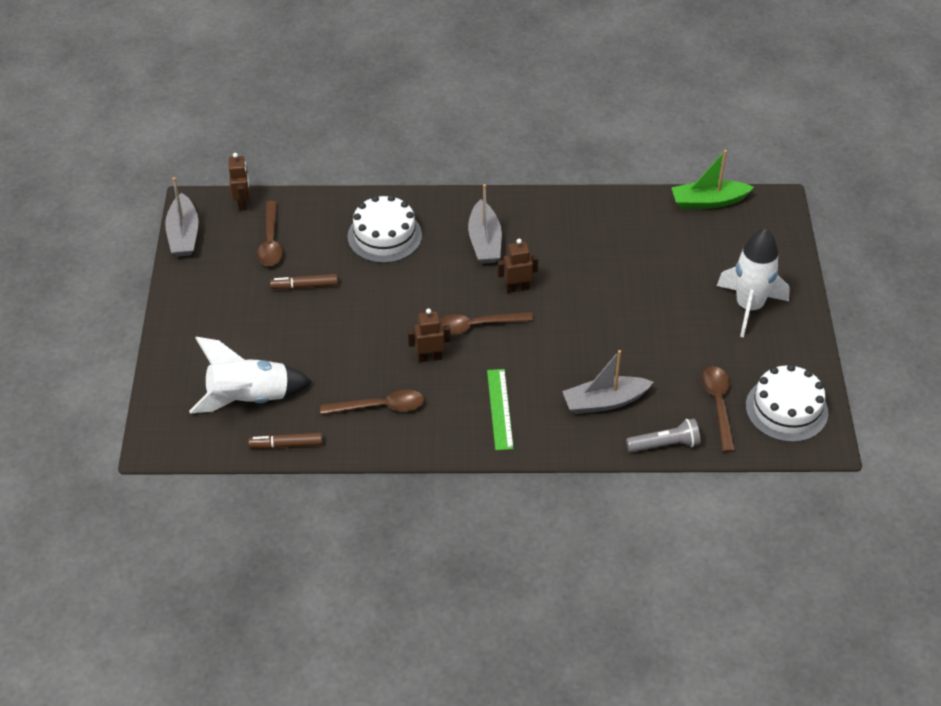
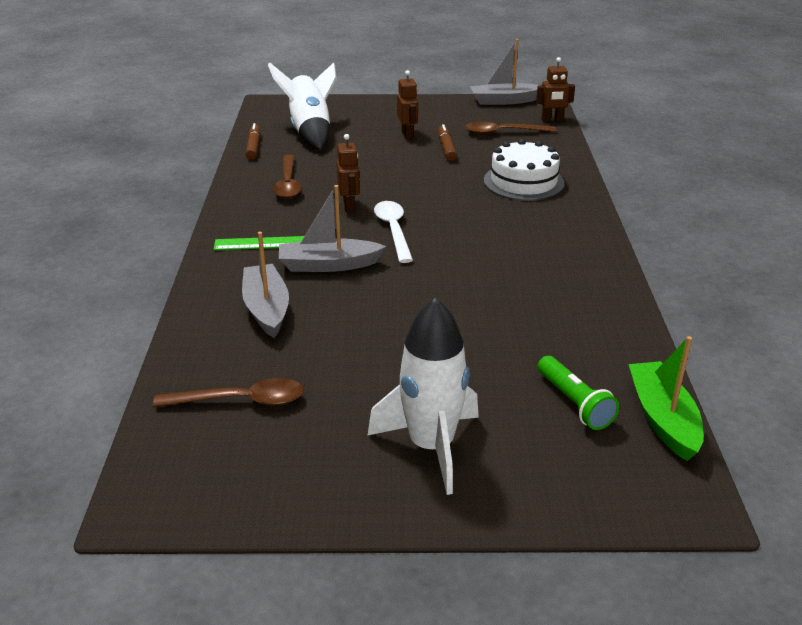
camera: 90 degrees right, 15 degrees down
(476, 326) = (393, 230): brown spoon -> white spoon
(485, 241) = (528, 235): grey boat -> grey boat (328, 265)
(517, 288) = (454, 255): brown robot -> brown robot (407, 135)
(665, 445) = (186, 351): grey flashlight -> none
(698, 238) = (574, 403): none -> green flashlight
(786, 409) = (216, 470): white cake -> none

